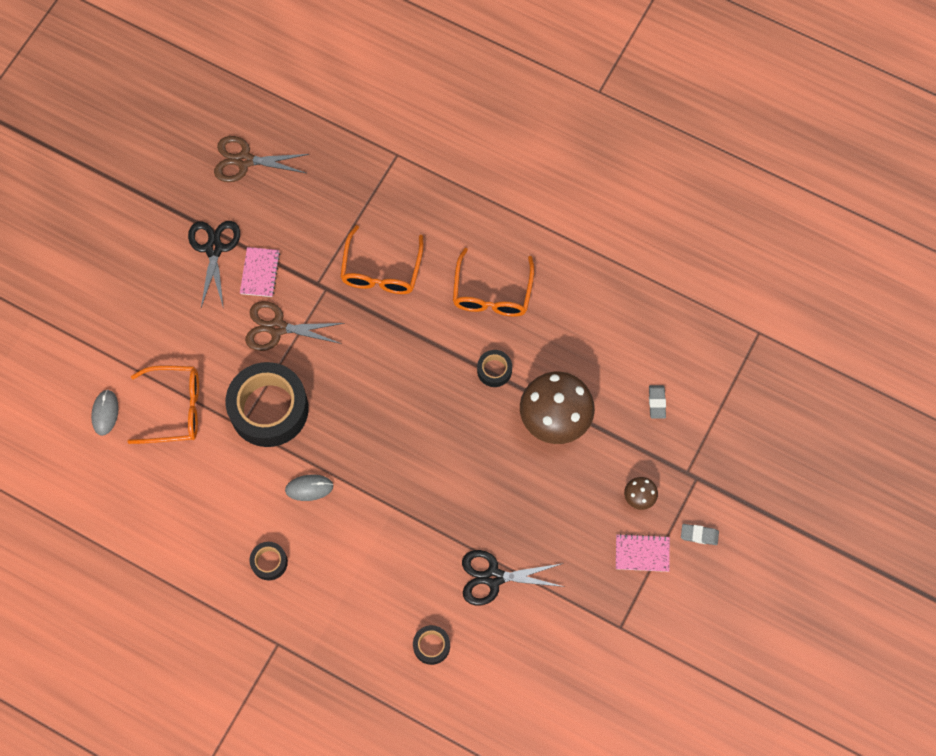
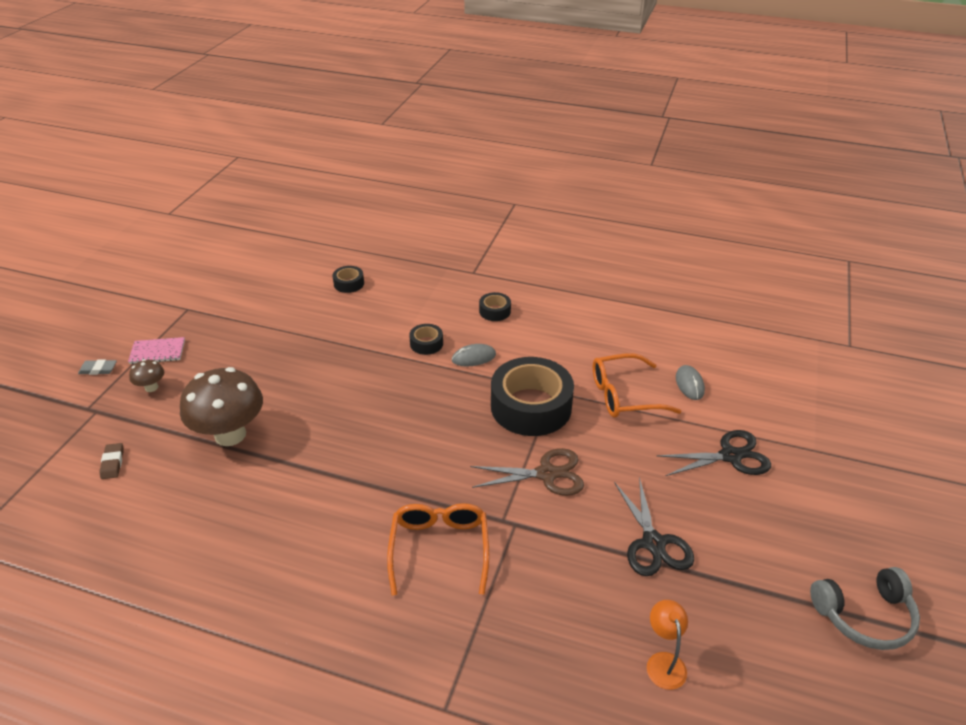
camera: 170 degrees right, 30 degrees down
(90, 169) = (864, 616): none -> grey headphones
(244, 161) = (663, 662): brown scissors -> orange lamp
(260, 273) = (587, 525): pink notebook -> none
(492, 293) = (297, 544): orange glasses -> none
(494, 370) = (295, 468): black tape -> black tape (426, 343)
(494, 577) = (297, 324): black scissors -> black scissors (730, 456)
(657, 402) = (112, 463): grey eraser -> brown eraser

